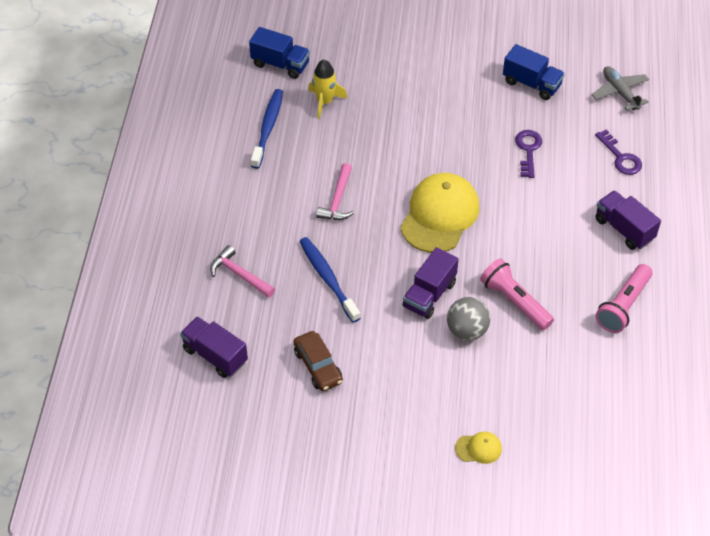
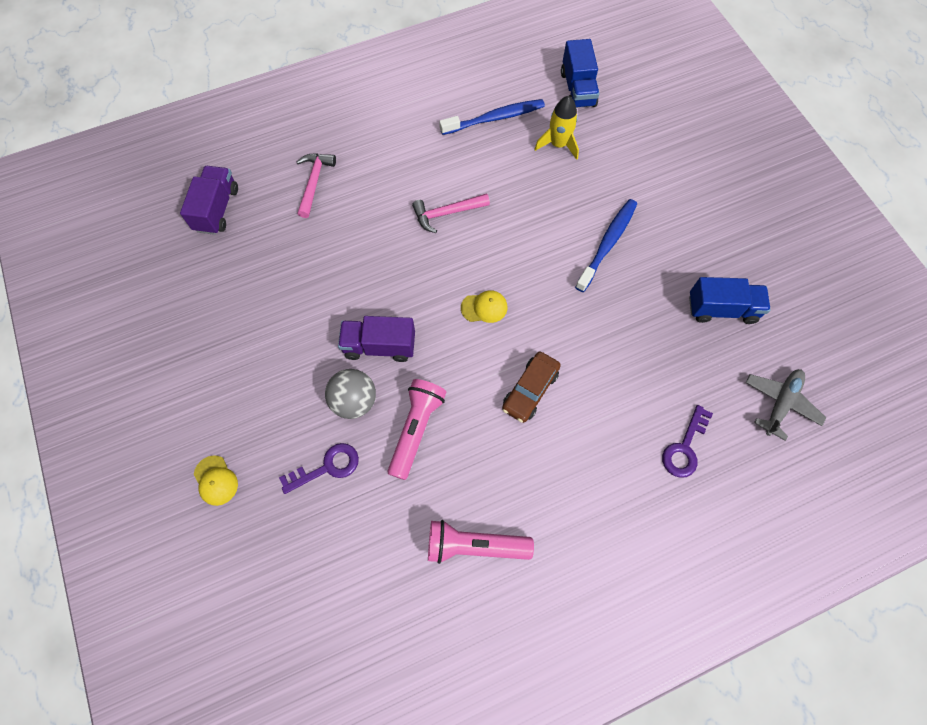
camera: 60 degrees right, 15 degrees up
(318, 366) = (245, 293): brown car -> brown car (530, 390)
(328, 279) = (349, 251): blue toothbrush -> blue toothbrush (607, 244)
(440, 215) = (484, 307): yellow cap -> yellow cap, size x0.43
(528, 150) = (626, 348): purple key -> purple key (327, 467)
(531, 84) = (721, 309): blue truck -> blue truck turned 90 degrees counterclockwise
(624, 229) = (583, 498): purple truck -> none

